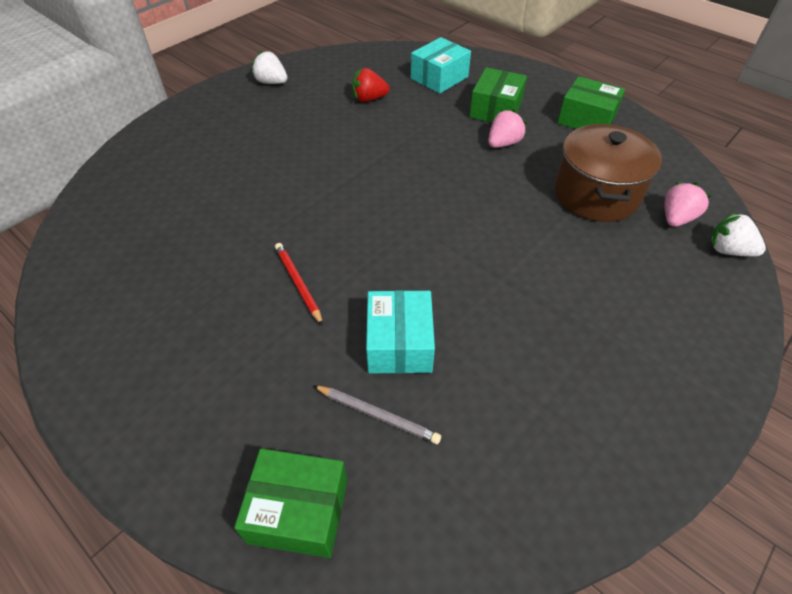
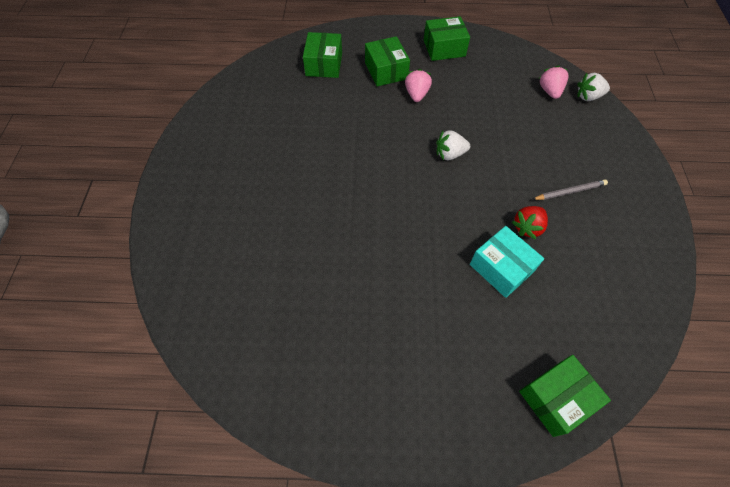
camera: 40 degrees left, 10 degrees up
(271, 82) = (206, 136): white strawberry -> white strawberry (450, 154)
(298, 284) = (407, 275): red pencil -> none
(369, 99) = (296, 109): red strawberry -> red strawberry (527, 227)
(377, 415) = (535, 317): grey pencil -> grey pencil (570, 191)
(439, 78) = (324, 64): turquoise box -> green box
(596, 194) = (499, 100): brown pot -> none

